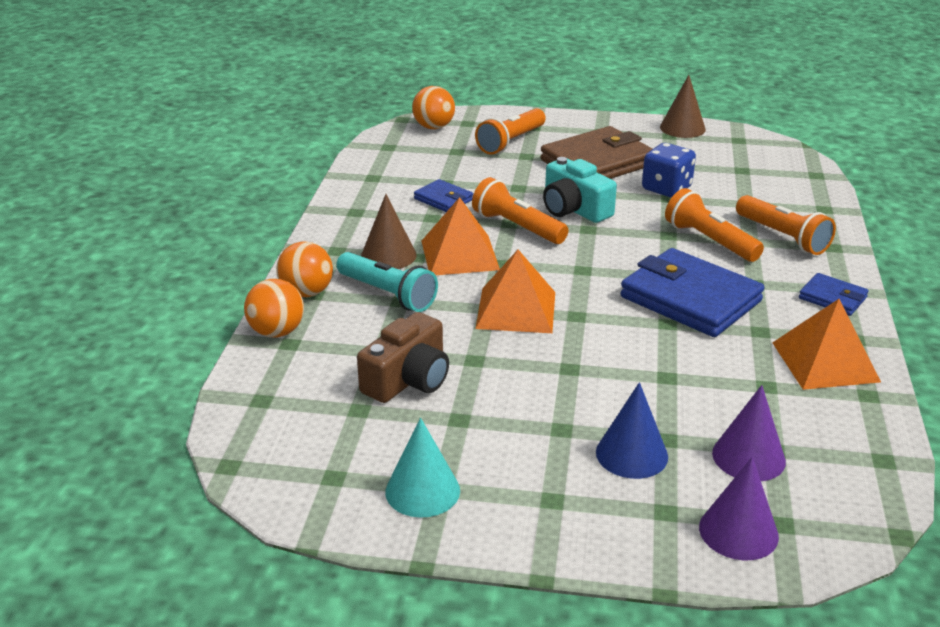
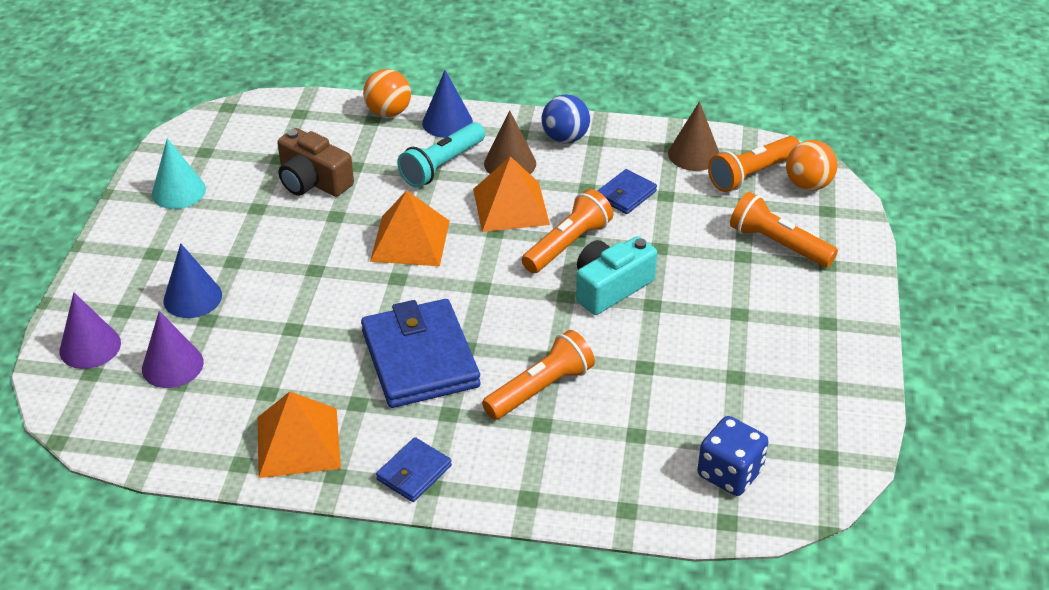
camera: 90 degrees right, 10 degrees up
(306, 293) = (447, 122): orange ball -> blue cone
(349, 226) = (565, 138): none -> blue ball
(597, 162) = (732, 313): brown wallet -> none
(666, 188) = (668, 367): blue dice -> blue dice (729, 473)
(682, 128) = (855, 402): brown cone -> brown cone (694, 154)
(690, 299) = (420, 359): blue wallet -> blue wallet turned 60 degrees counterclockwise
(782, 237) = (551, 454): orange flashlight -> orange flashlight (752, 174)

